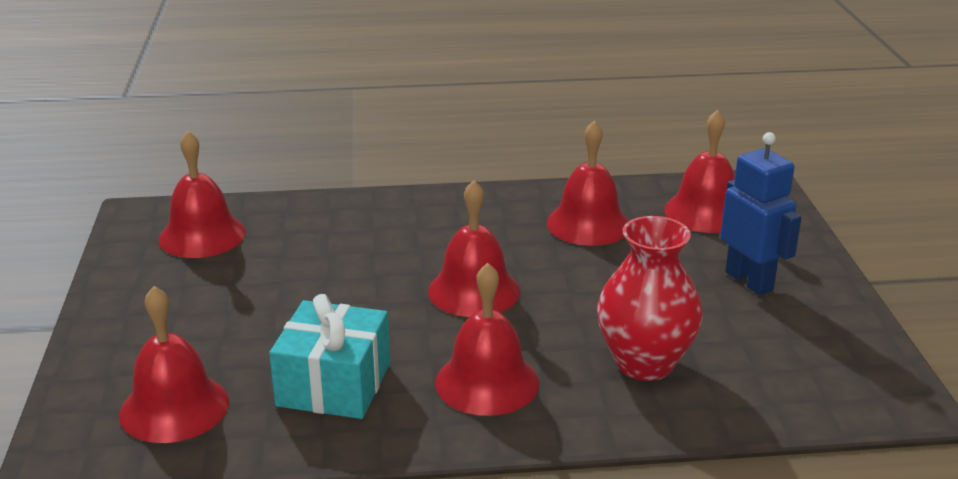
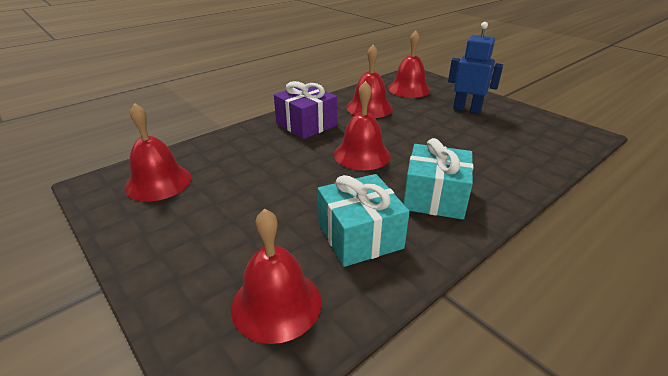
camera: 35 degrees left, 5 degrees up
(459, 220) = (306, 124): none -> purple gift
(487, 382) = (435, 197): red bell -> turquoise gift
(644, 363) = (484, 158): red vase -> none

